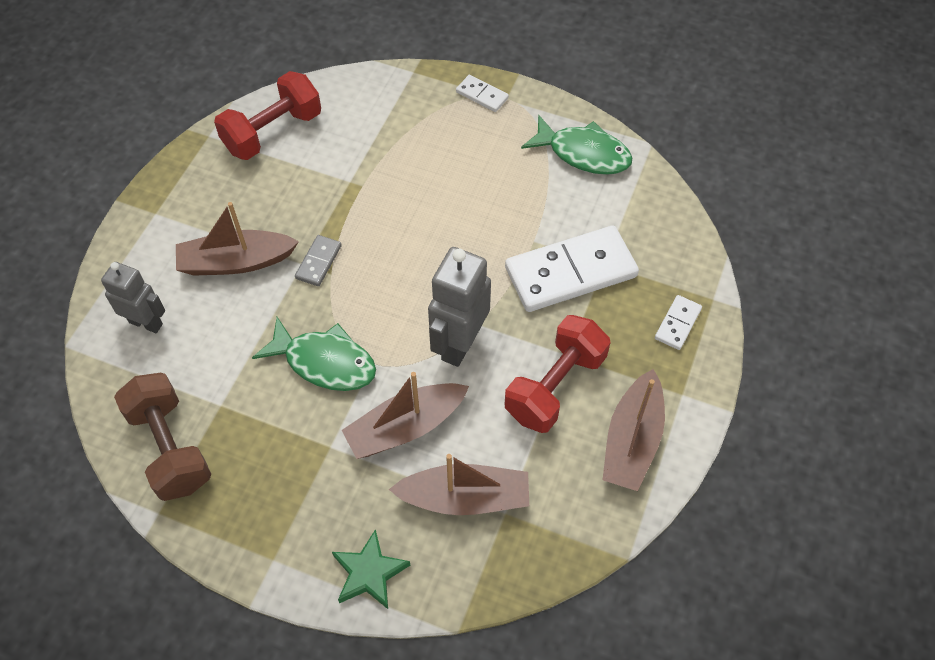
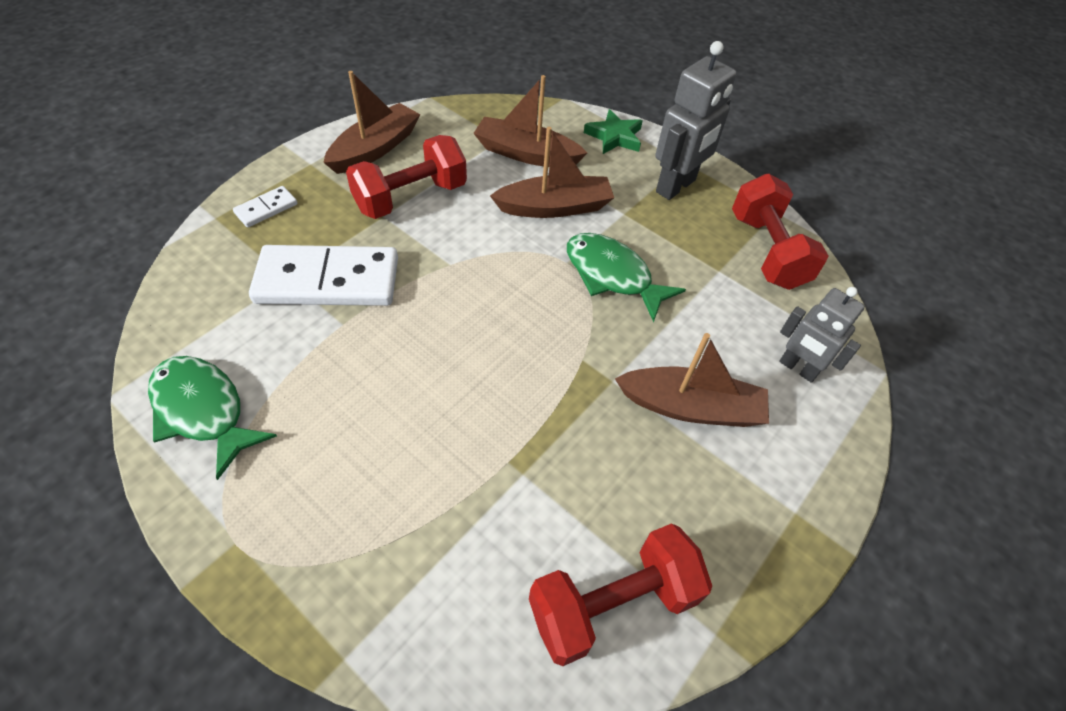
camera: 165 degrees left, 5 degrees down
(170, 448) = (767, 251): brown dumbbell -> red dumbbell
(319, 262) = (593, 376): grey domino -> none
(459, 344) = (477, 252): grey robot -> grey robot (676, 186)
(482, 95) = (266, 561): white domino -> none

